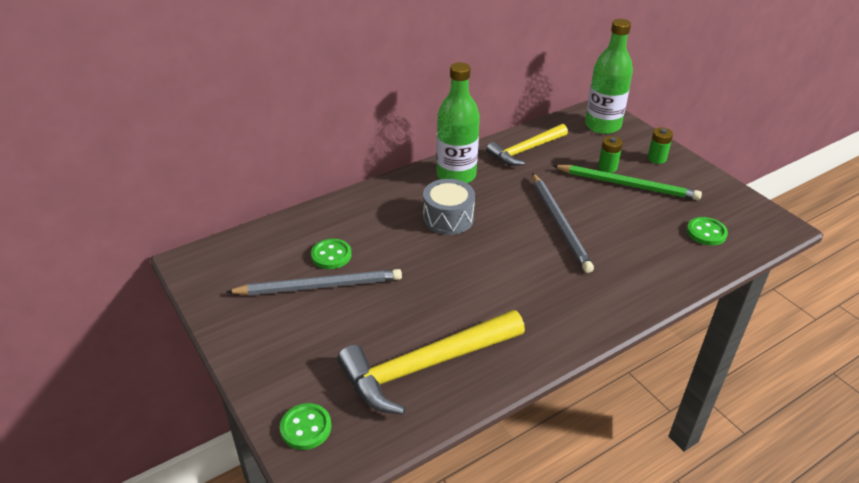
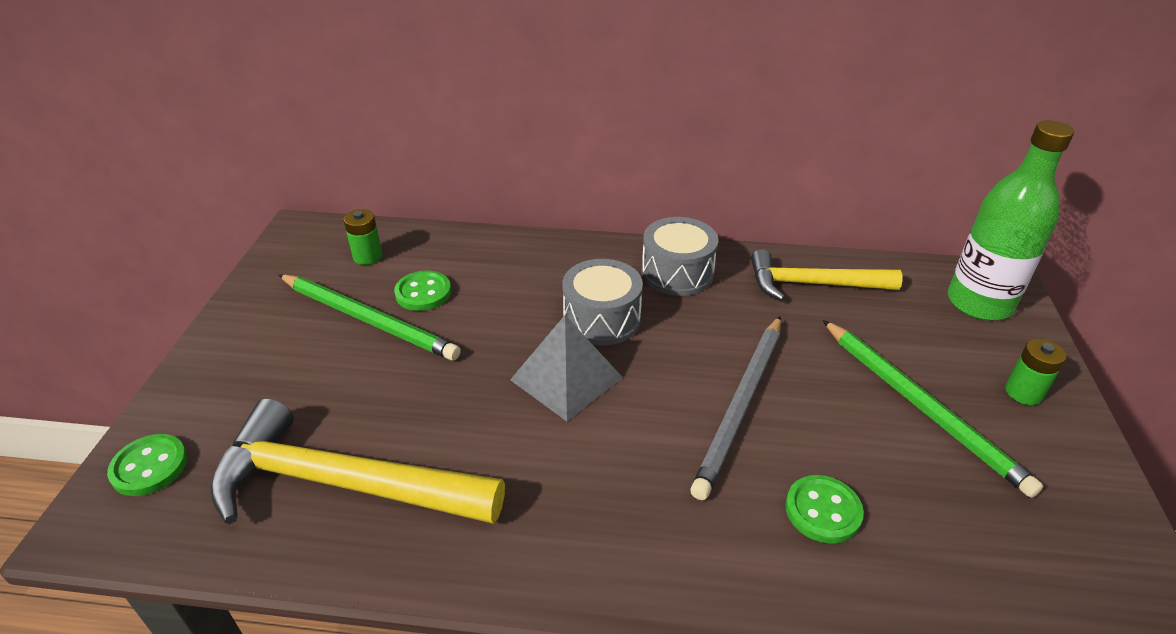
camera: 40 degrees right, 0 degrees up
(319, 286) = (368, 319): grey pencil -> green pencil
(456, 175) = (677, 273): green bottle -> grey drum
(468, 256) = (566, 379): none -> grey pyramid
(607, 167) = (916, 365): green battery -> green battery (367, 256)
(706, 233) = (984, 559): green button -> green button (823, 511)

